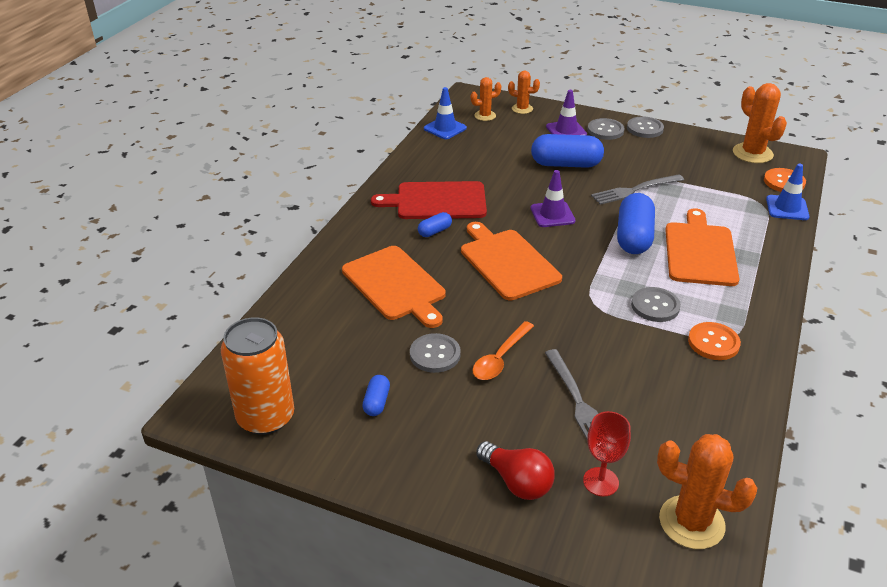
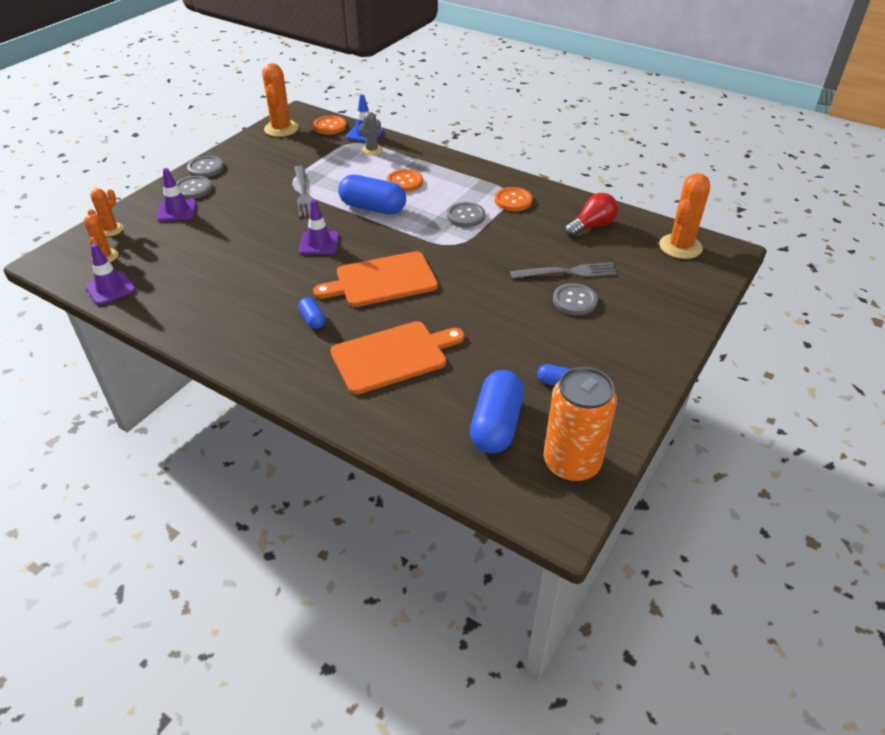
camera: 80 degrees left, 5 degrees up
(435, 354) = (501, 341): grey button -> grey button (574, 301)
(437, 201) = (258, 311): red cutting board -> none
(445, 128) = (110, 288): blue traffic cone -> purple traffic cone
(500, 358) = (512, 303): orange spoon -> none
(517, 482) = (648, 315): red light bulb -> red light bulb (592, 226)
(566, 164) = (239, 221): blue capsule -> blue capsule (496, 425)
(600, 482) = (647, 276): red goblet -> none
(700, 251) = (404, 182): orange cutting board -> orange button
(752, 153) = (281, 129): orange cactus -> orange cactus turned 75 degrees counterclockwise
(753, 218) = (372, 150): none -> grey cactus

